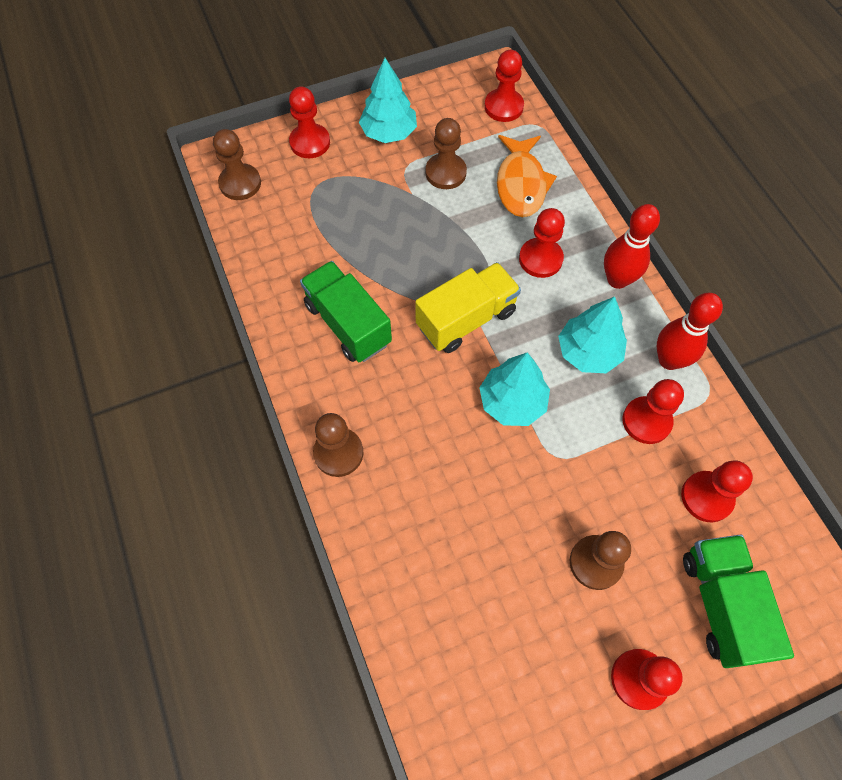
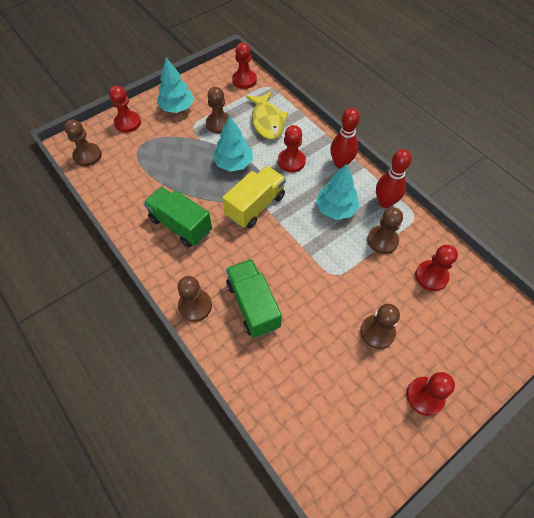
camera: 15 degrees left, 5 degrees down
(512, 402) = (298, 248): turquoise tree -> turquoise tree (233, 163)
(521, 184) = (267, 121): orange fish -> yellow fish
(646, 421) = (382, 240): red pawn -> brown pawn
(721, 604) = (459, 337): green truck -> green truck (253, 305)

